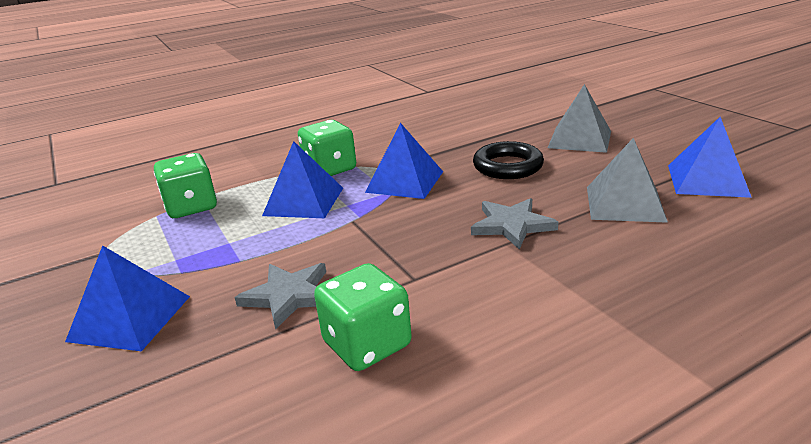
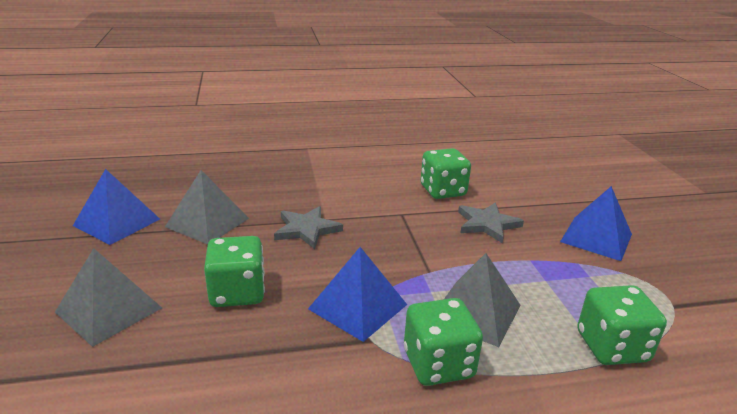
camera: 165 degrees left, 0 degrees up
(303, 201) = (475, 312): blue pyramid -> grey pyramid
(507, 166) = (237, 292): black ring -> green dice

